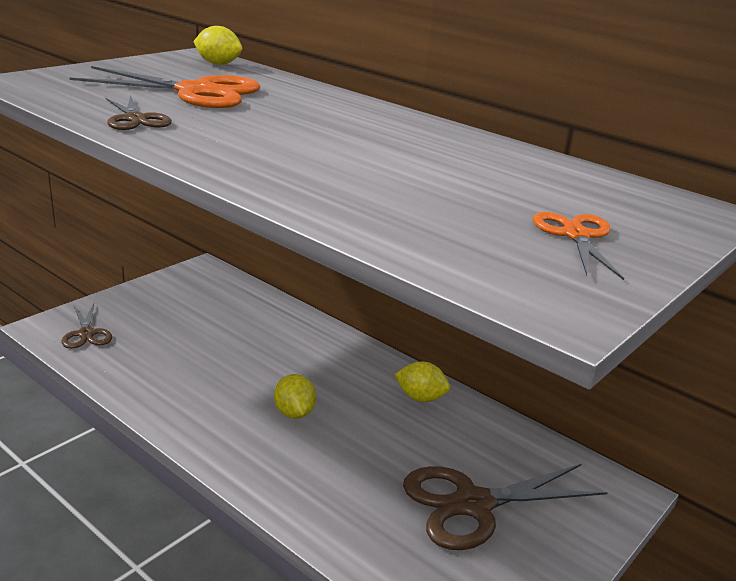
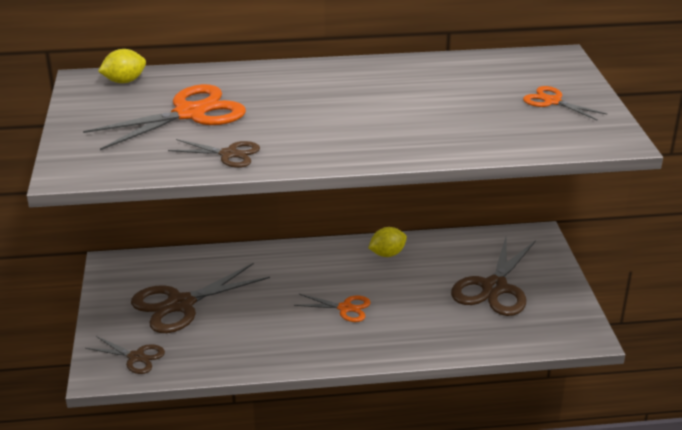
camera: 45 degrees left, 5 degrees up
(187, 321) = (180, 304): none -> brown scissors
(294, 413) = (345, 308): yellow lemon -> orange scissors

